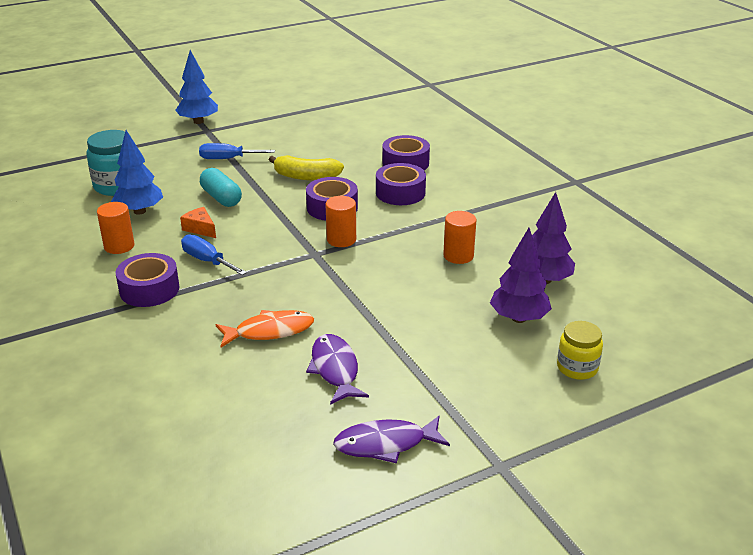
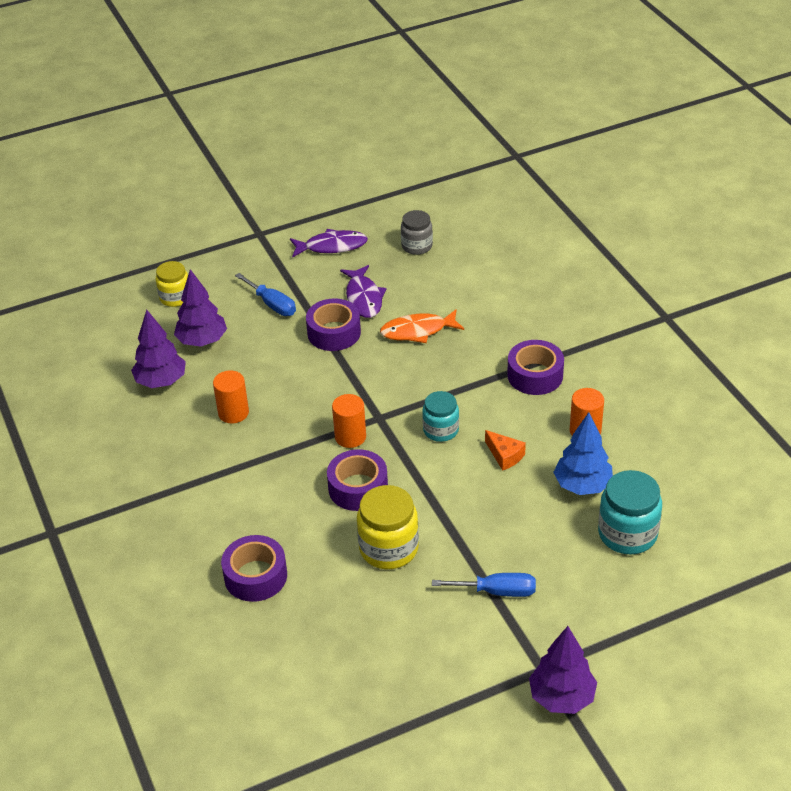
camera: 175 degrees left, 10 degrees up
(198, 121) = (562, 697): blue tree -> purple tree
(207, 261) = (487, 409): blue screwdriver -> blue screwdriver (272, 304)
(221, 198) = (491, 508): turquoise capsule -> none
(256, 245) = (441, 430): none -> turquoise jar
(261, 446) = (417, 246): none -> grey jar
(306, 177) = (388, 548): yellow banana -> yellow jar
(400, 193) = (274, 514): purple tape -> purple tape (334, 333)

